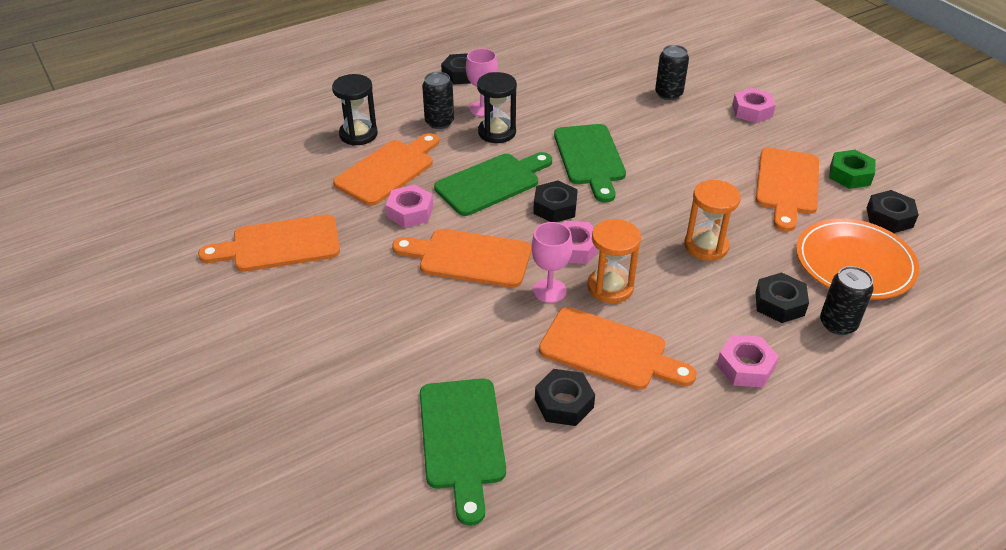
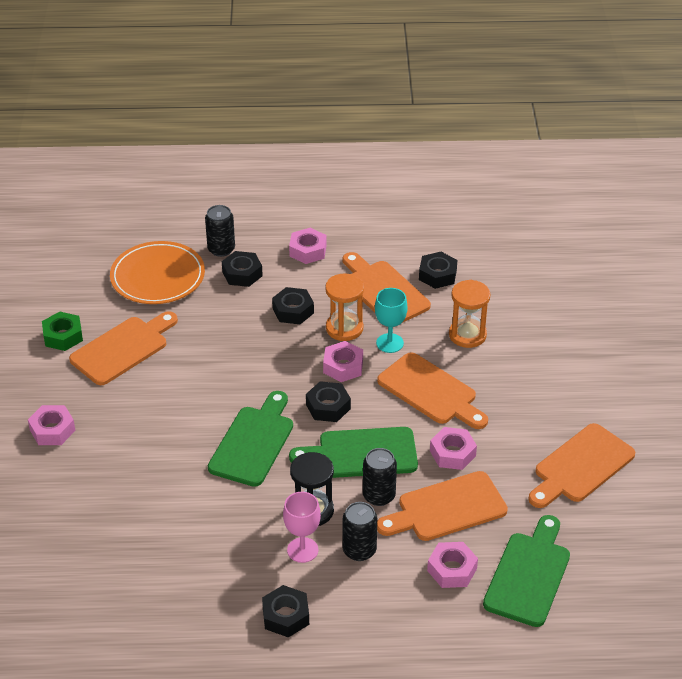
camera: 150 degrees left, 0 degrees up
(279, 245) = (580, 466): orange cutting board -> orange cutting board turned 120 degrees clockwise
(358, 134) = (452, 569): black hourglass -> pink nut
(462, 440) = (513, 280): green cutting board -> green cutting board (529, 574)
(549, 290) = (389, 343): pink goblet -> turquoise goblet
(668, 94) = (102, 486): black can -> black can (379, 496)
(706, 246) = (245, 328): orange hourglass -> orange hourglass (467, 335)
(889, 217) = (86, 294): black nut -> black nut (293, 311)

